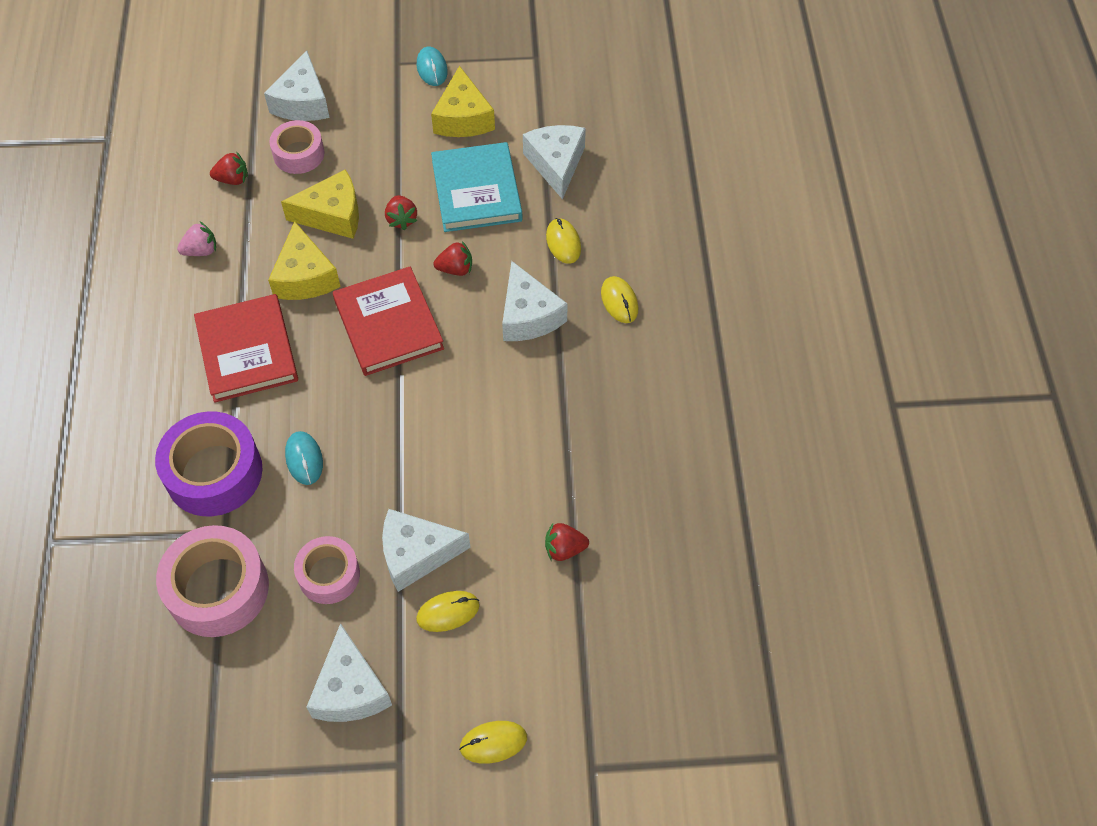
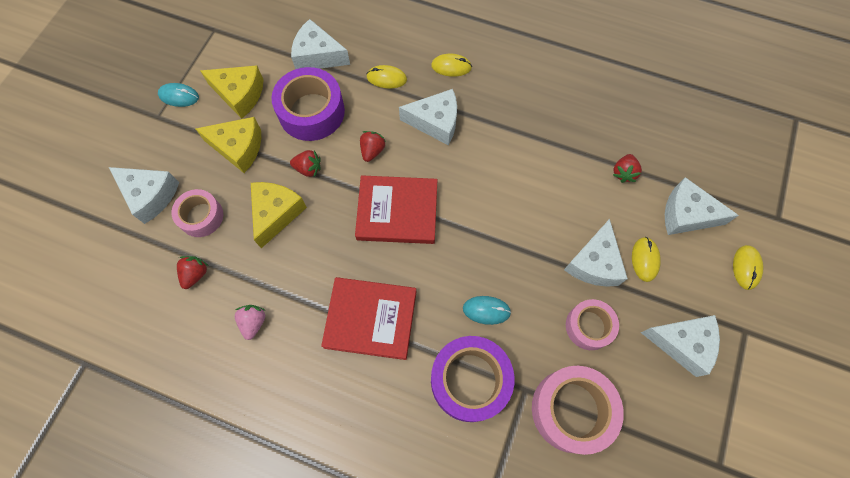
camera: 65 degrees left, 10 degrees up
(305, 277) = (323, 253): yellow cheese -> yellow cheese (238, 148)
(476, 191) = (311, 112): turquoise book -> purple tape
(538, 645) = (686, 214): none -> white cheese

